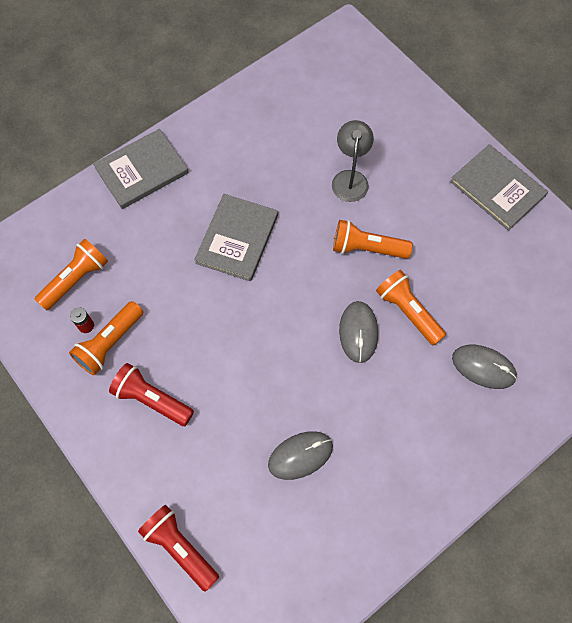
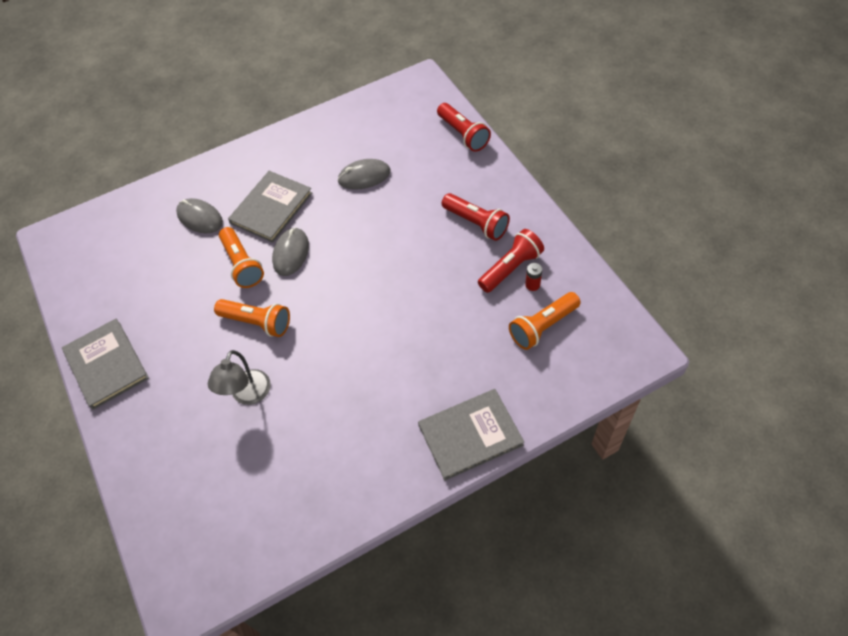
camera: 165 degrees left, 10 degrees down
(110, 343) = (511, 268): orange flashlight -> red flashlight
(237, 239) = (379, 346): grey book -> grey book (271, 208)

